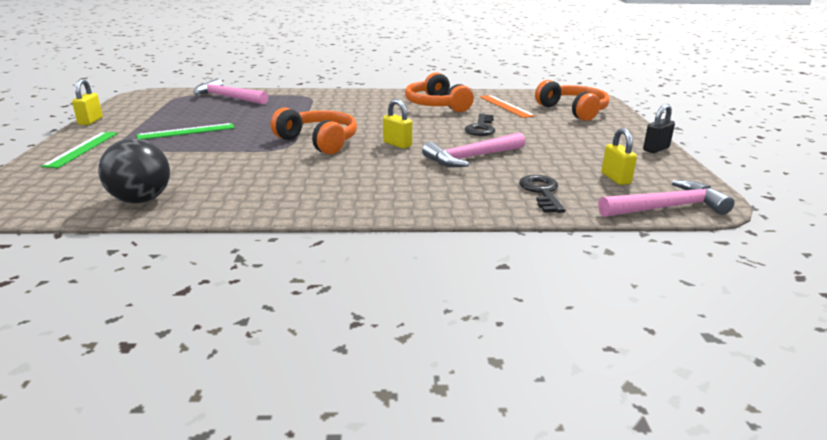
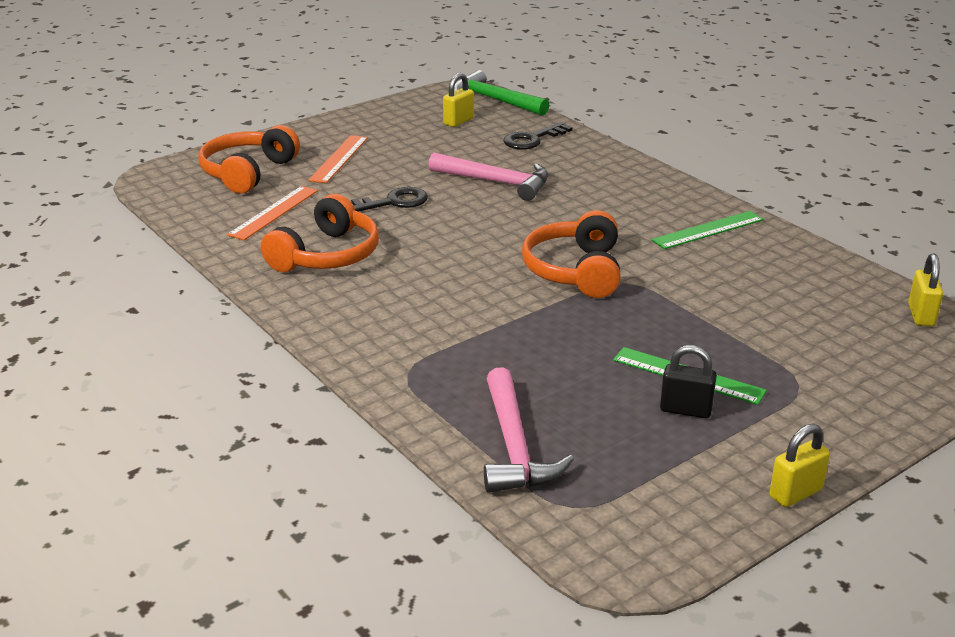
camera: 125 degrees left, 5 degrees up
(82, 149) = (850, 408): green ruler -> green ruler (708, 230)
(141, 200) = (838, 282): black ball -> none
(397, 144) = (515, 227): yellow padlock -> yellow padlock (921, 315)
(572, 131) = (338, 159): none -> orange ruler
(656, 149) = (351, 118): black padlock -> black padlock (685, 410)
(667, 207) = (494, 100): pink hammer -> green hammer

